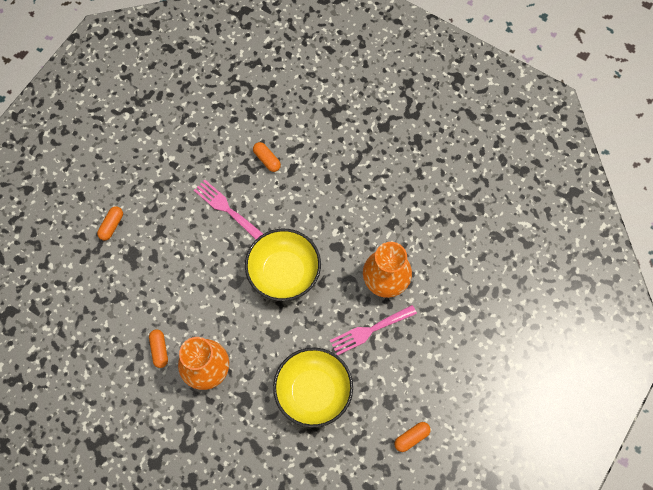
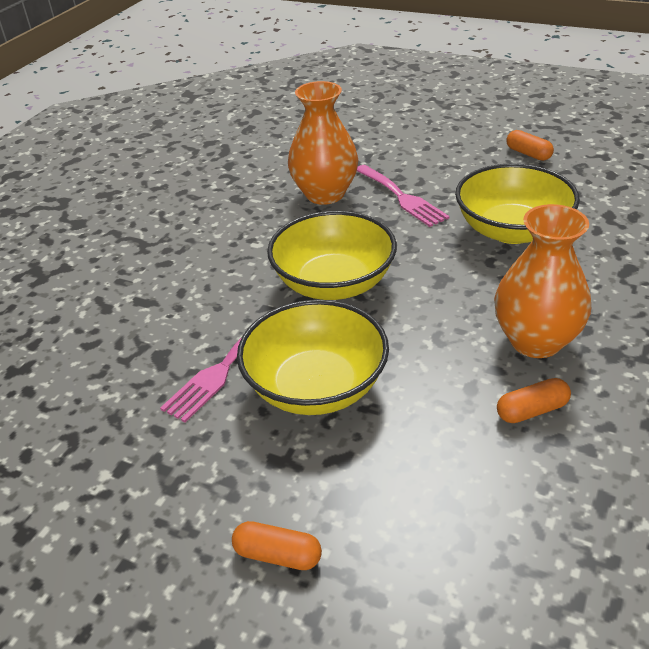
camera: 95 degrees left, 30 degrees down
(202, 252) = (316, 386): none -> yellow bowl
(267, 159) = (123, 332): orange capsule -> none

